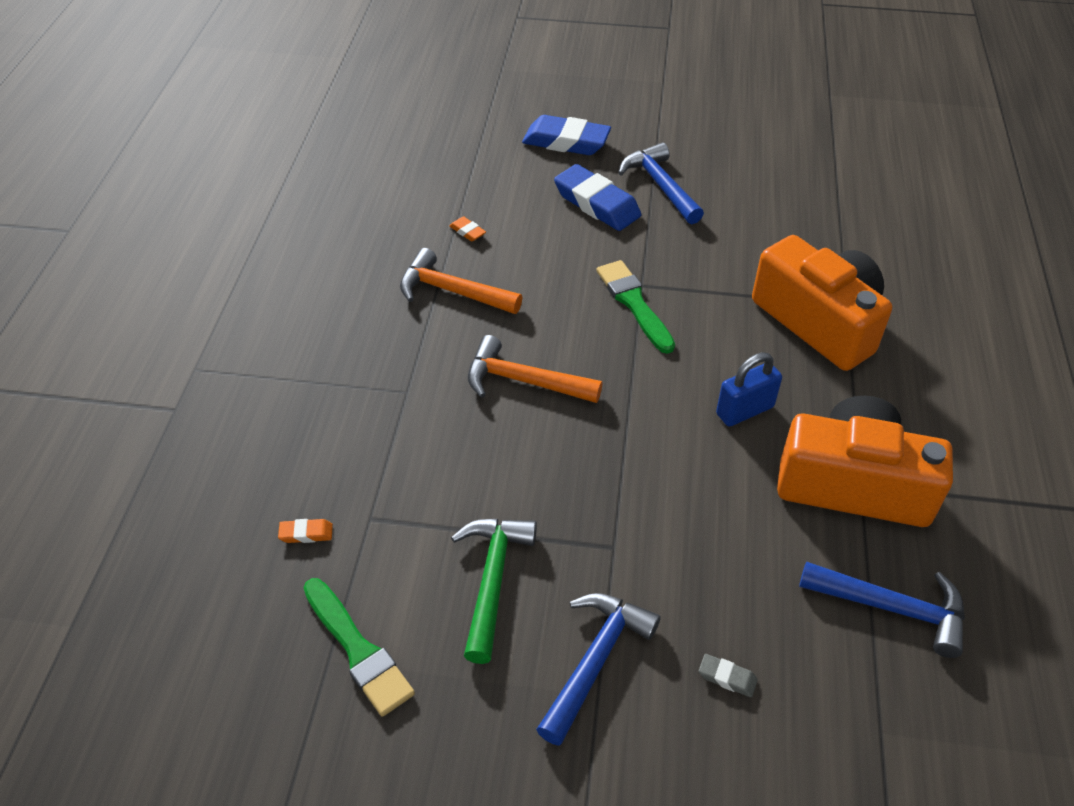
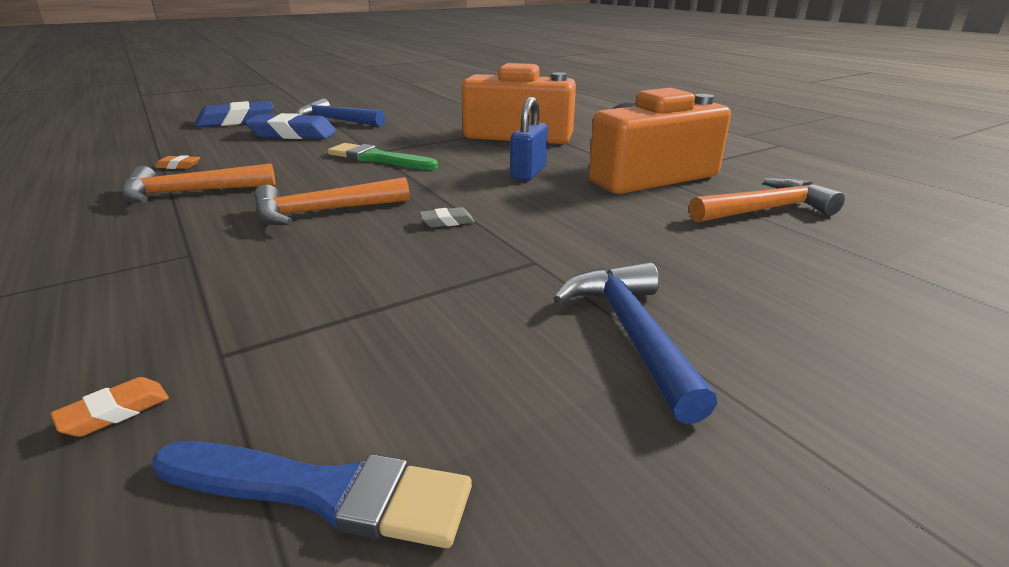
camera: 40 degrees left, 20 degrees down
(358, 650) = (323, 491): green brush -> blue brush
(492, 579) = (444, 331): green hammer -> none
(727, 677) = (745, 287): grey eraser -> grey eraser (447, 222)
(893, 608) = (766, 210): blue hammer -> orange hammer

